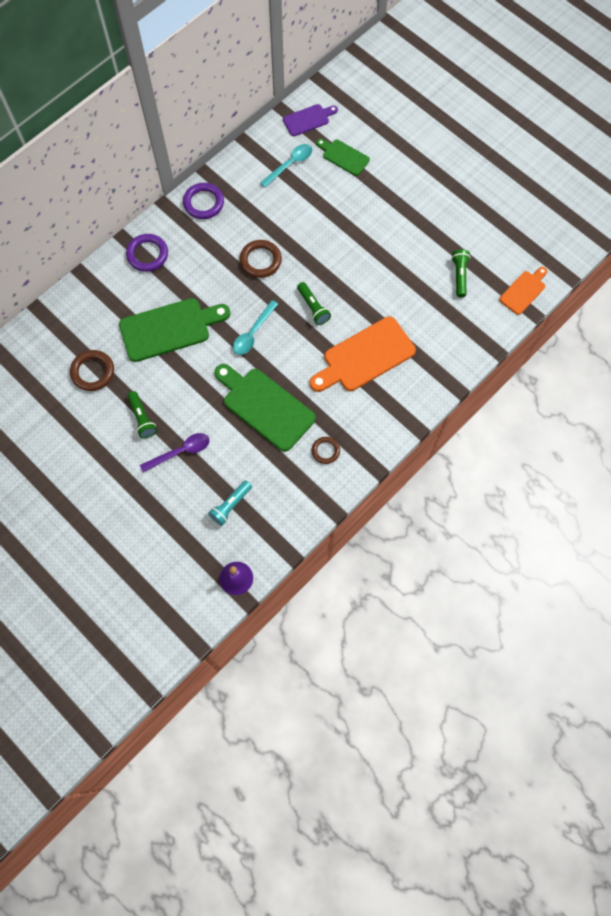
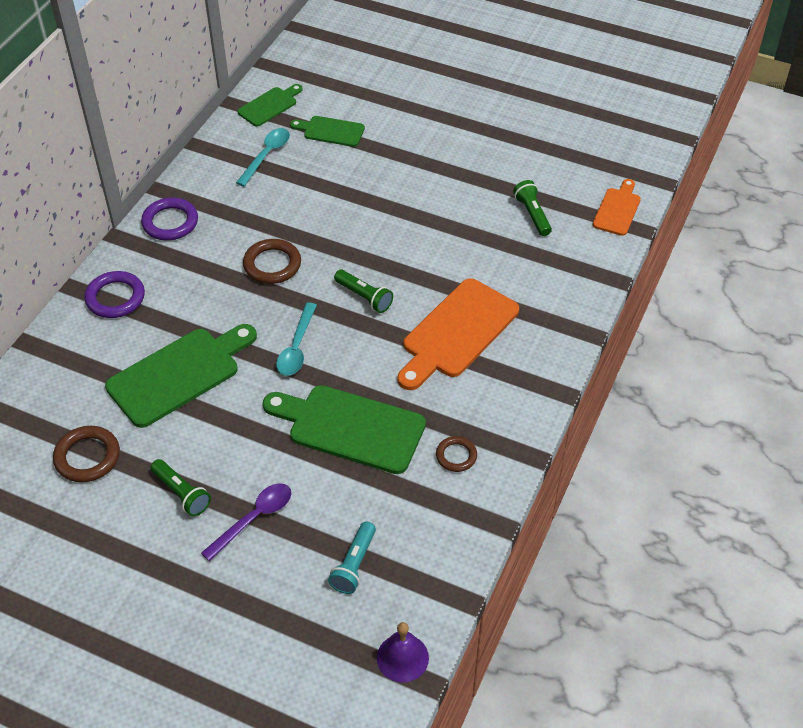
camera: 20 degrees left, 20 degrees down
(308, 119) = (269, 105): purple cutting board -> green cutting board

